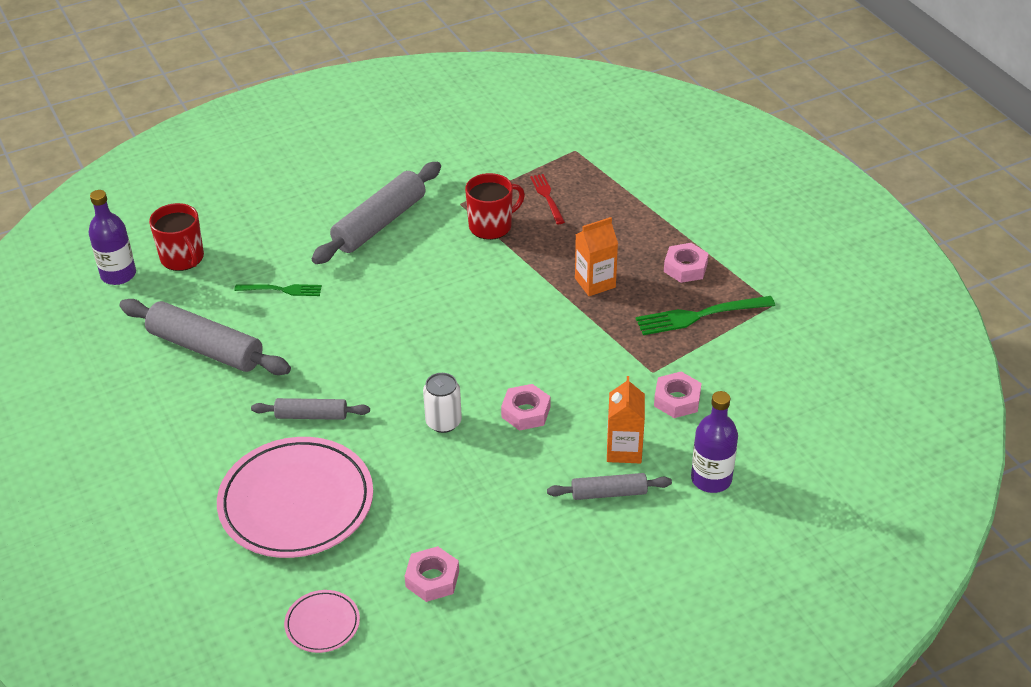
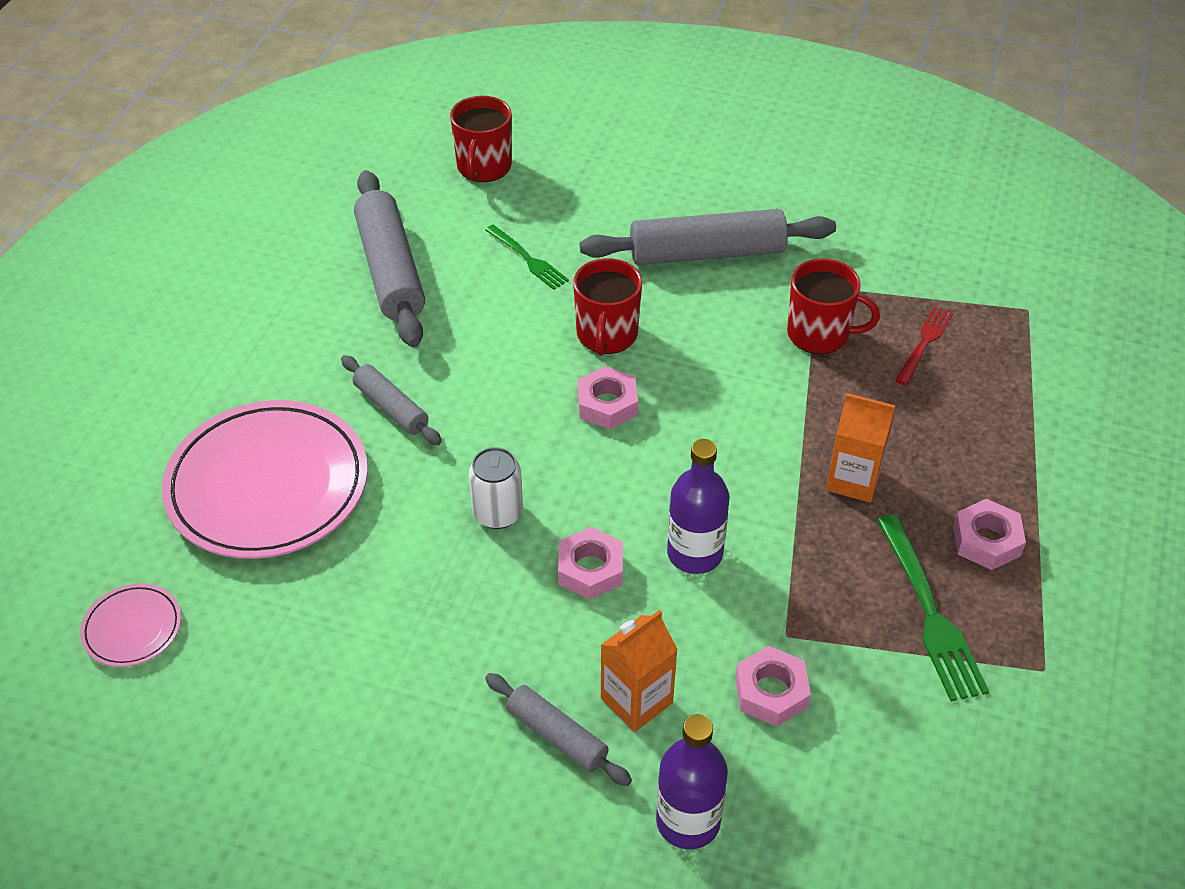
camera: 45 degrees right, 5 degrees up
(118, 275) = (412, 147): purple bottle -> purple bottle (694, 553)
(381, 299) = (606, 335): none -> red mug
(432, 579) = (275, 672): pink nut -> pink nut (607, 404)
(700, 316) = (930, 612): green fork -> green fork turned 135 degrees counterclockwise

